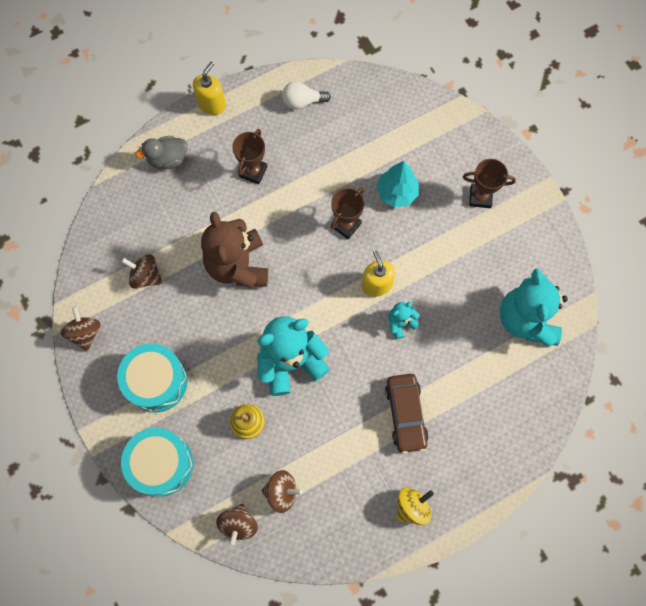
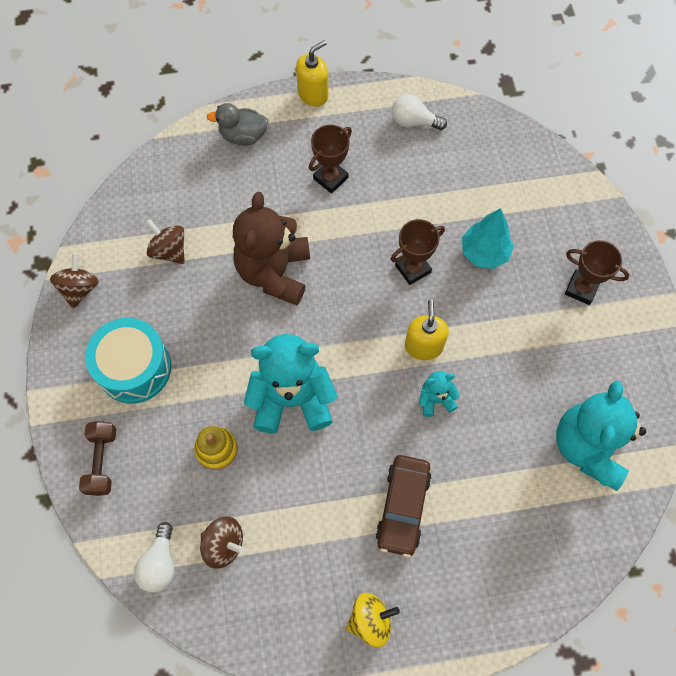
camera: 20 degrees right, 5 degrees down
(161, 464) = (102, 461): turquoise drum -> brown dumbbell
(238, 524) = (160, 563): brown spinning top -> white light bulb

